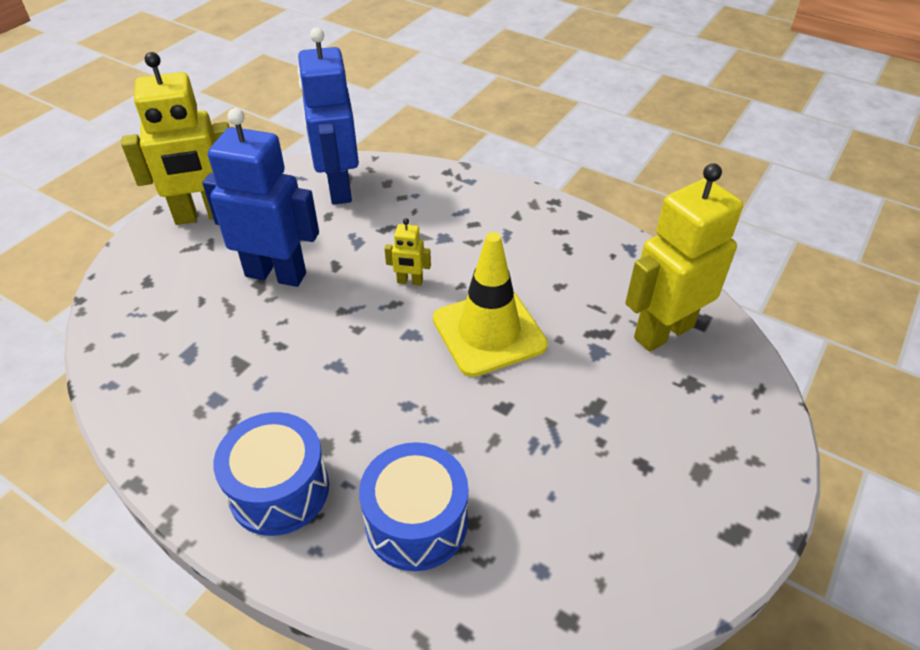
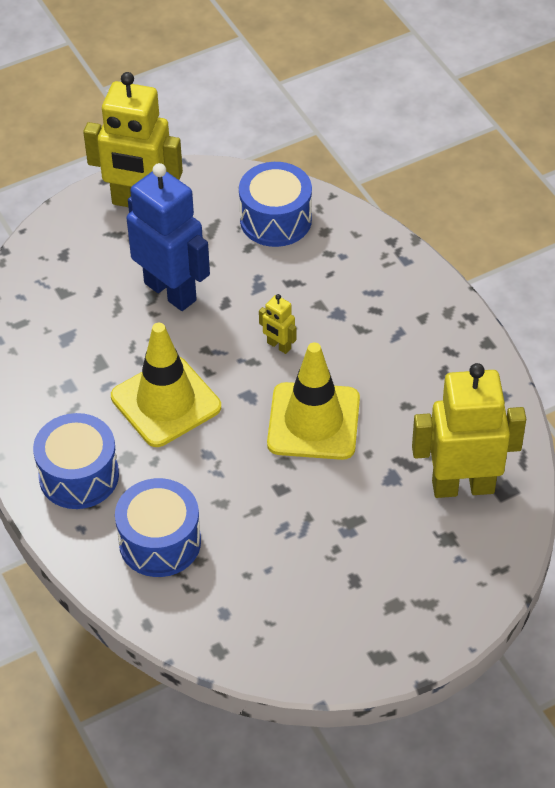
camera: 30 degrees right, 5 degrees up
(332, 373) = (166, 402): none -> yellow traffic cone
(338, 188) = (275, 220): blue robot -> blue drum

